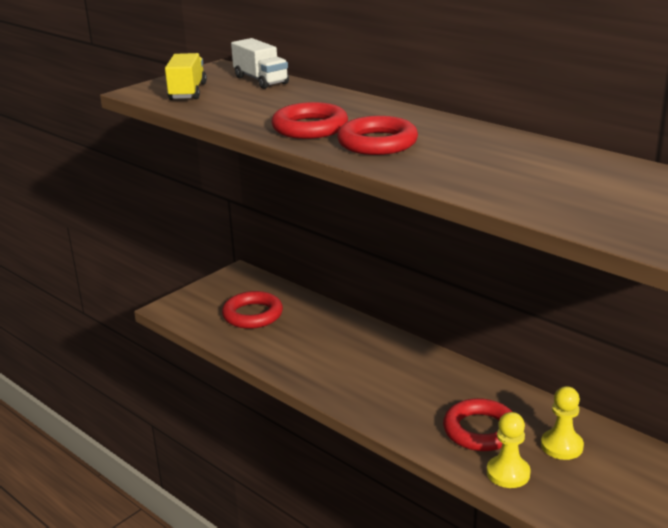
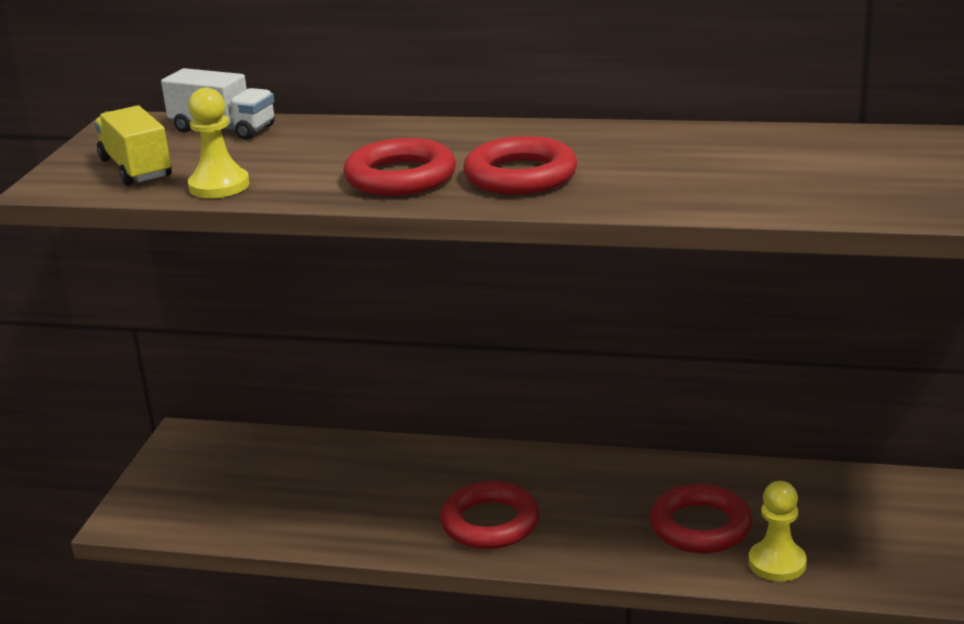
camera: 30 degrees left, 0 degrees up
(252, 315) = (265, 487): red ring -> red ring (490, 523)
(561, 446) = (803, 509): yellow pawn -> yellow pawn (219, 186)

